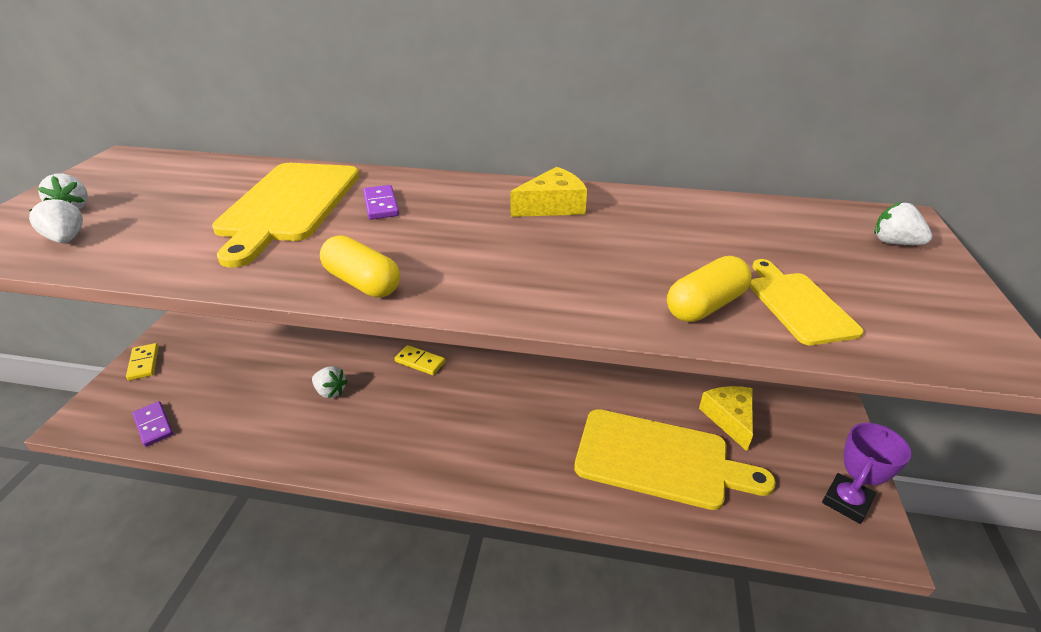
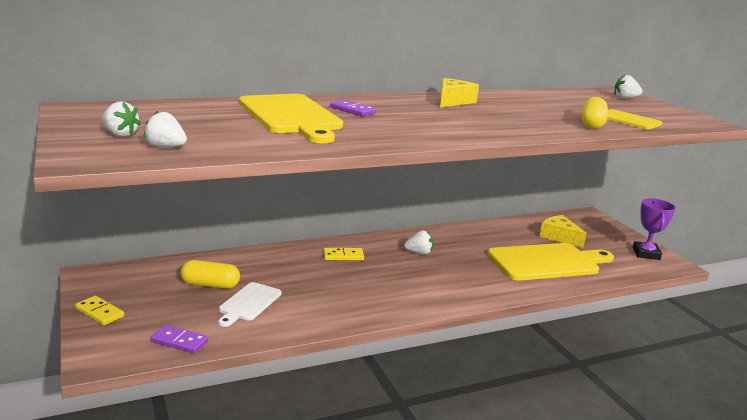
camera: 35 degrees left, 15 degrees down
(261, 398) = (249, 303): none -> white cutting board
(330, 391) = (300, 286): white strawberry -> white strawberry (419, 253)
(363, 283) = (421, 138): yellow capsule -> yellow capsule (210, 285)

